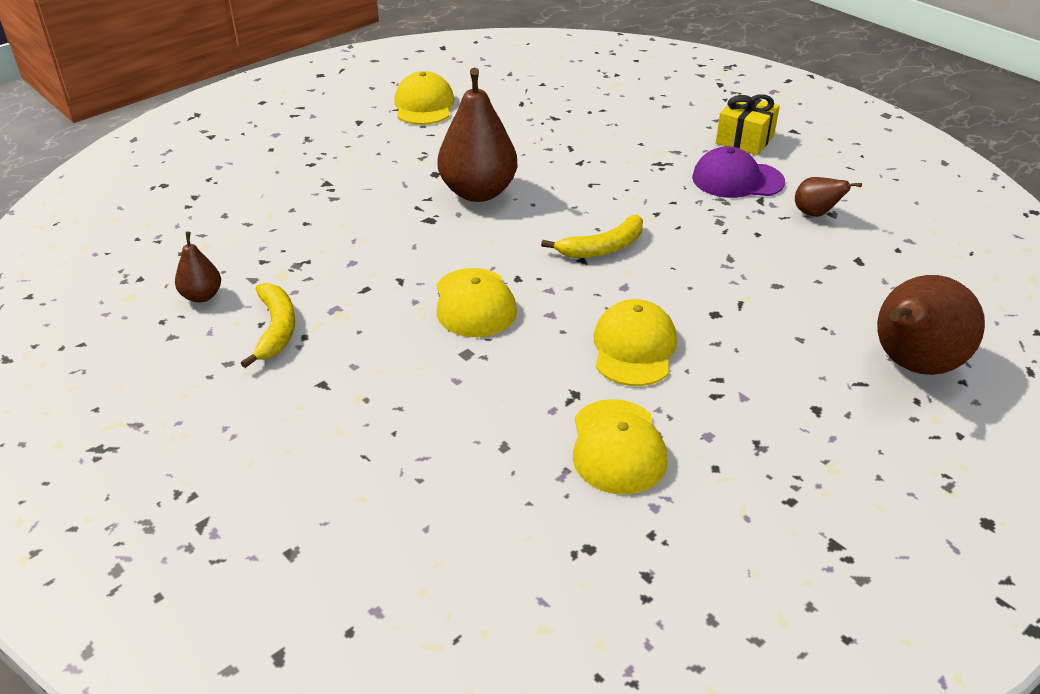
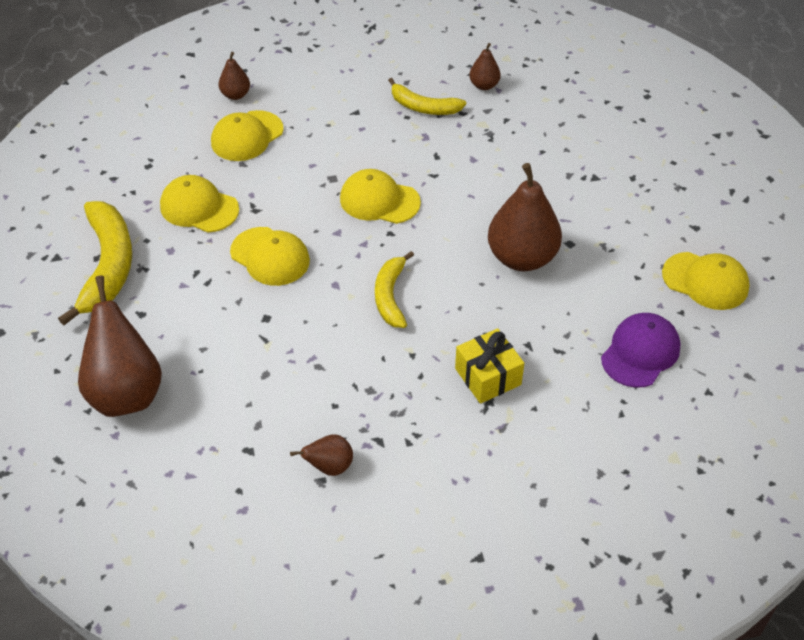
camera: 120 degrees right, 10 degrees up
(360, 529) = (235, 95): none -> brown pear
(446, 468) = (247, 136): none -> yellow cap
(737, 180) = (422, 444): purple cap -> purple cap (640, 352)
(744, 139) = (488, 499): yellow gift -> yellow gift (488, 376)
(791, 480) = (108, 266): none -> yellow banana

